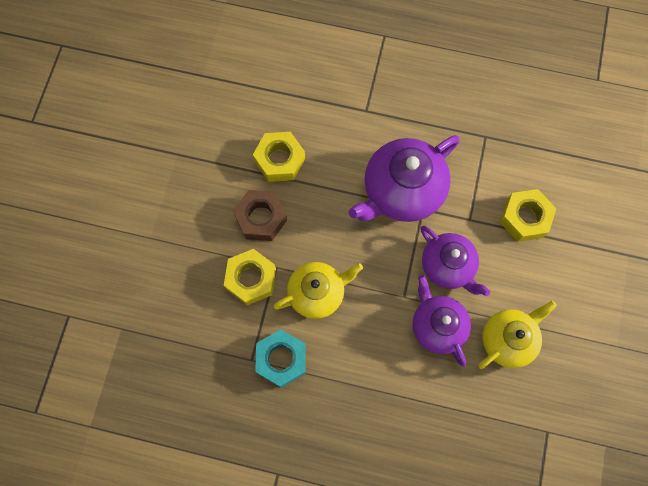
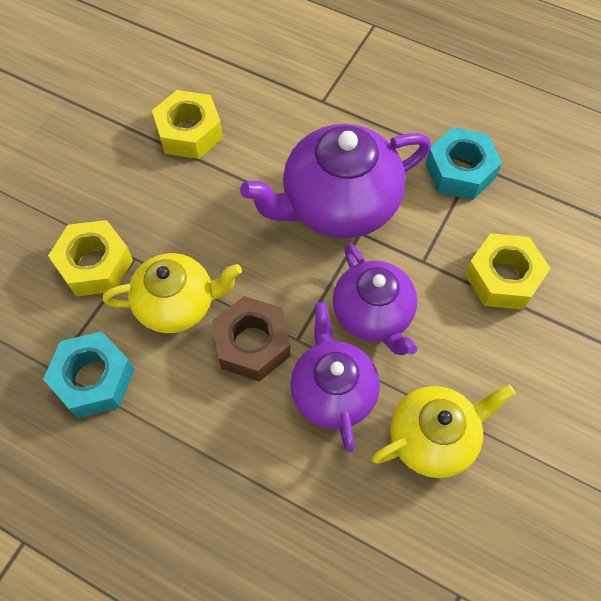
camera: 15 degrees right, 10 degrees down
(261, 218) = (138, 194): brown nut -> brown nut (252, 344)
(477, 144) = (460, 171): none -> turquoise nut

